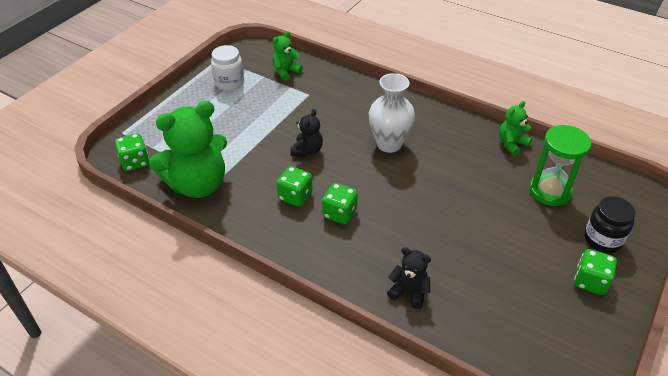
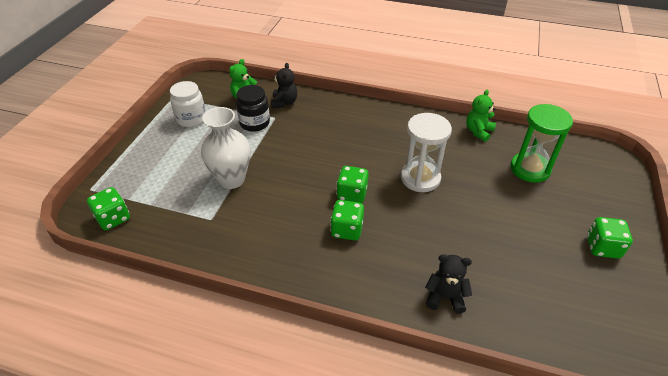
camera: 15 degrees left, 0 degrees up
(198, 184) = (190, 229): green teddy bear -> none
(295, 196) = (296, 221): green dice -> green dice (352, 194)
(307, 150) = (292, 172): black teddy bear -> black teddy bear (284, 102)
(389, 144) = (369, 151): white vase -> white vase (231, 179)
(430, 179) = (420, 178): none -> white hourglass
(602, 239) = (594, 205): black jar -> black jar (255, 123)

